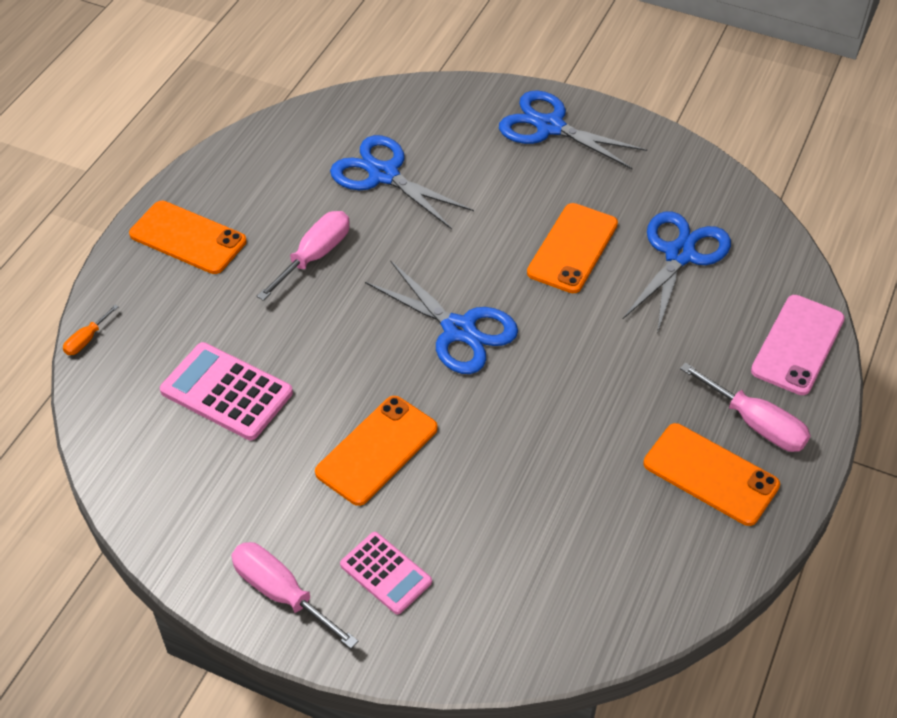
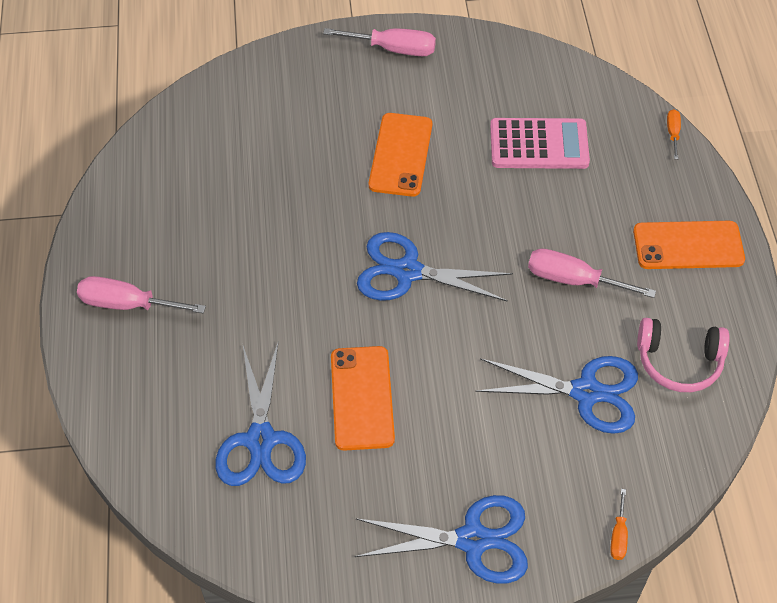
camera: 150 degrees right, 5 degrees up
(289, 163) = (679, 361): none -> pink headphones
(315, 256) = (573, 280): pink screwdriver -> pink screwdriver turned 105 degrees clockwise
(386, 573) = (337, 87): pink calculator -> none
(441, 88) = (618, 535): none -> orange screwdriver
(710, 474) = (148, 247): orange phone -> none
(797, 345) = (116, 394): pink phone -> none

